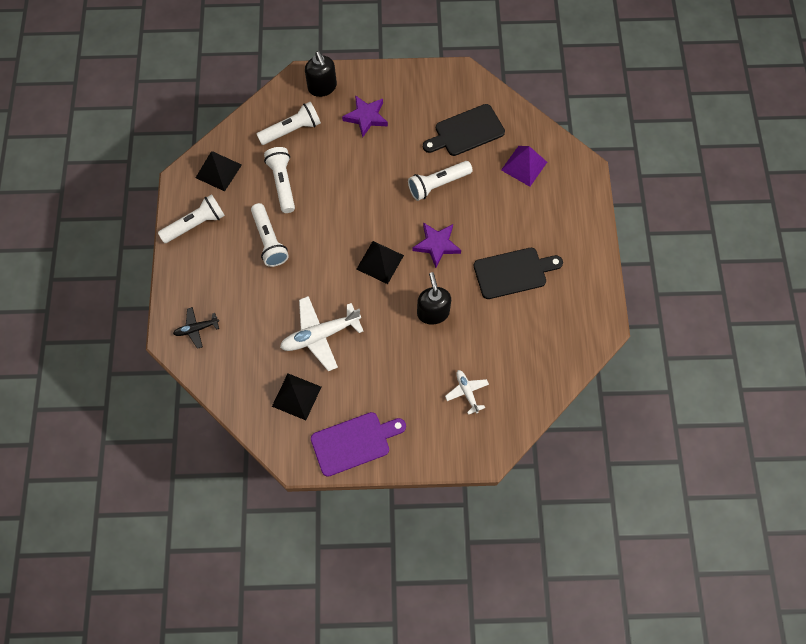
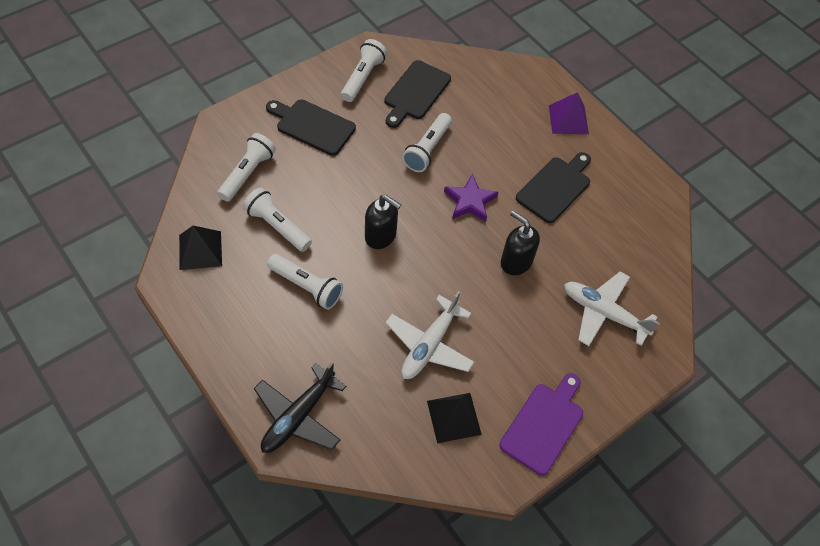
camera: 40 degrees left, 10 degrees down
(195, 224) = (215, 314): white flashlight -> white flashlight (363, 77)
(196, 329) = (298, 416): black plane -> black plane, size x1.82
(322, 87) = (248, 121): black soap dispenser -> black soap dispenser (381, 236)
(366, 117) = (312, 126): purple star -> black cutting board
(380, 262) = (431, 245): black pyramid -> none
(467, 392) = (603, 313): white plane -> white plane, size x1.82
(524, 166) = (489, 95): purple pyramid -> purple pyramid (568, 119)

